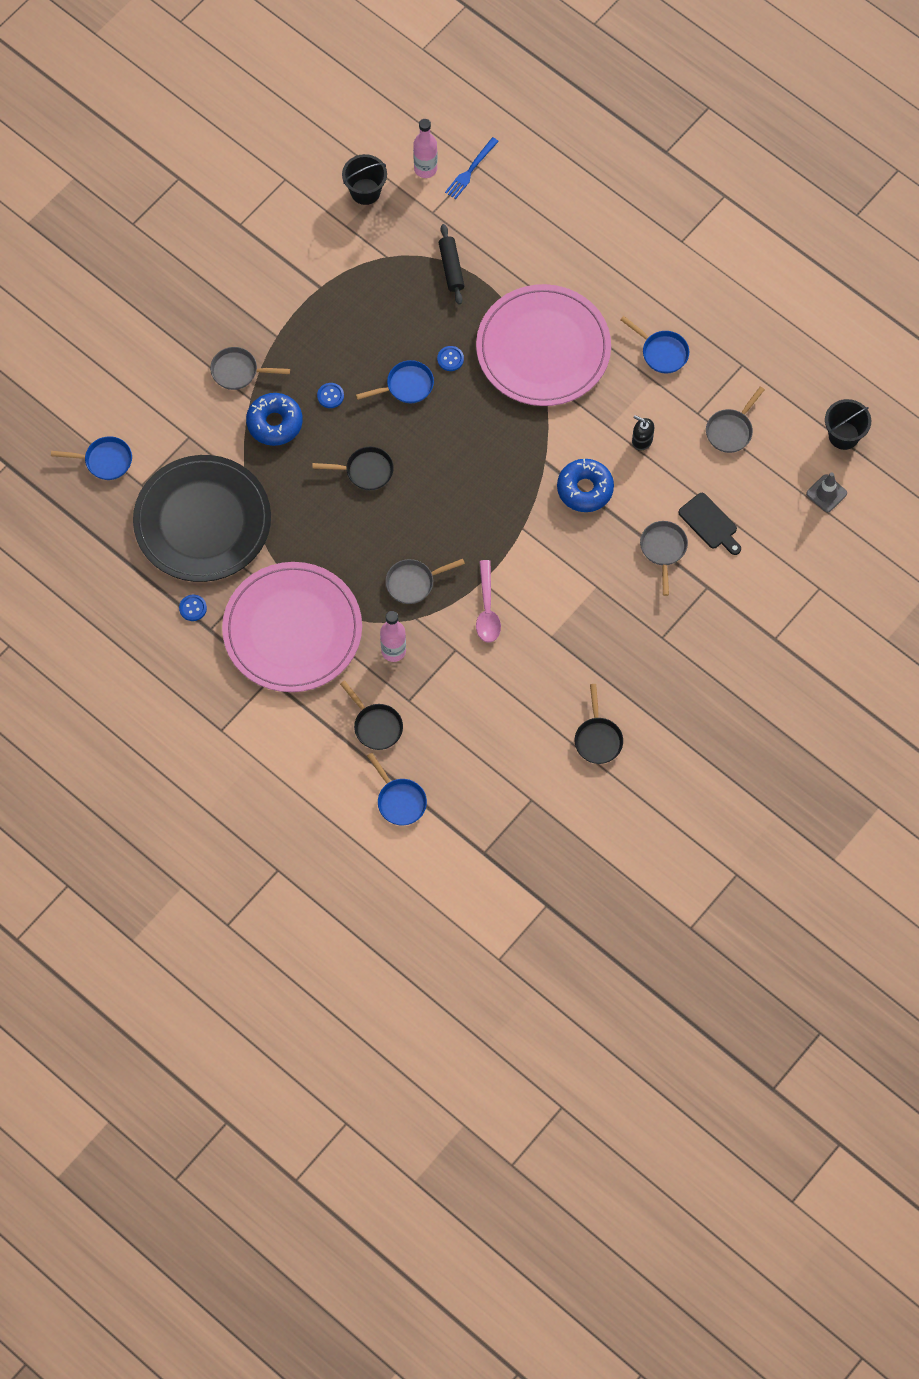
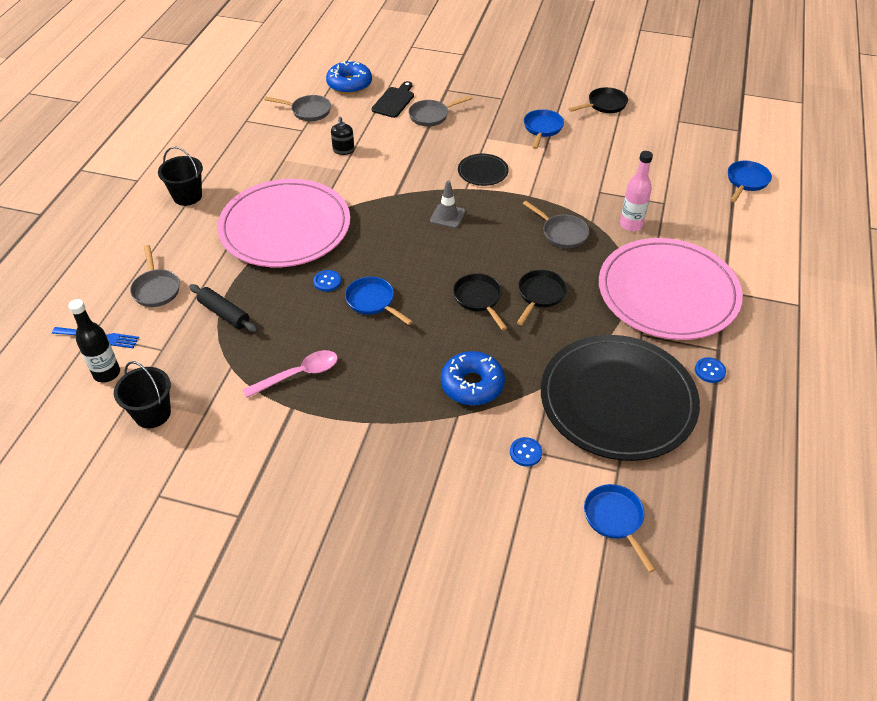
camera: 115 degrees left, 20 degrees down
(238, 371) = (431, 439): grey pan -> grey pan (156, 289)
(330, 396) = (415, 352): blue button -> blue button (525, 452)
(375, 726) = (701, 213): black pan -> black pan (540, 295)
(425, 169) = (107, 373): pink bottle -> black bottle
(451, 268) = (224, 314): black rolling pin -> black rolling pin turned 75 degrees clockwise
(487, 609) = (551, 186): pink spoon -> pink spoon (298, 374)
(541, 556) = (483, 172): none -> black plate
(585, 489) = (407, 166): blue donut -> blue donut (349, 84)
(662, 352) = (254, 162): blue pan -> blue pan (542, 129)
(826, 493) = (335, 60): grey traffic cone -> grey traffic cone (447, 216)
(843, 435) = (282, 64): black bucket -> black bucket (187, 196)

